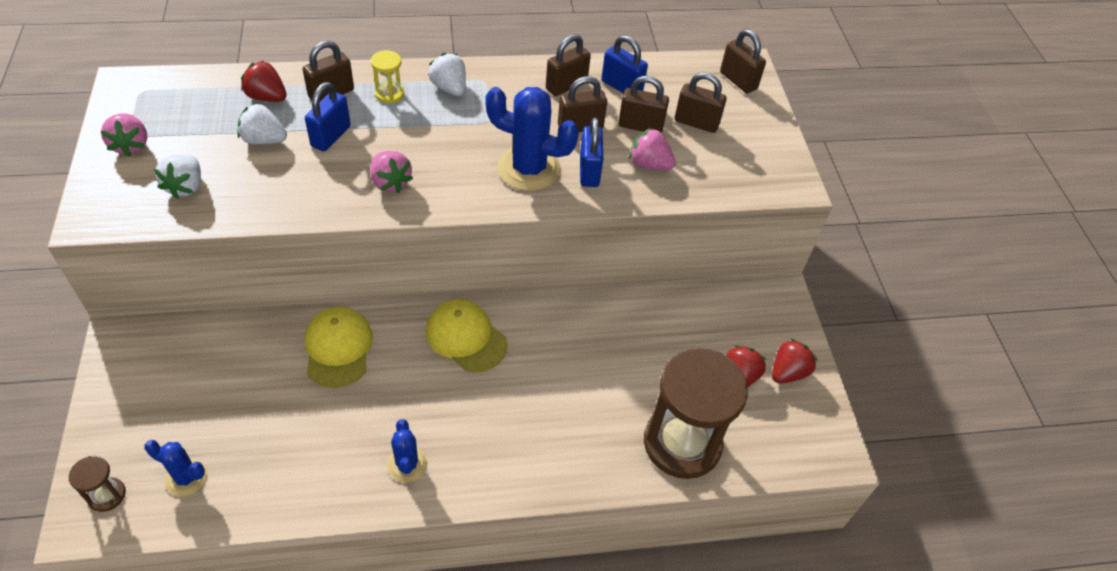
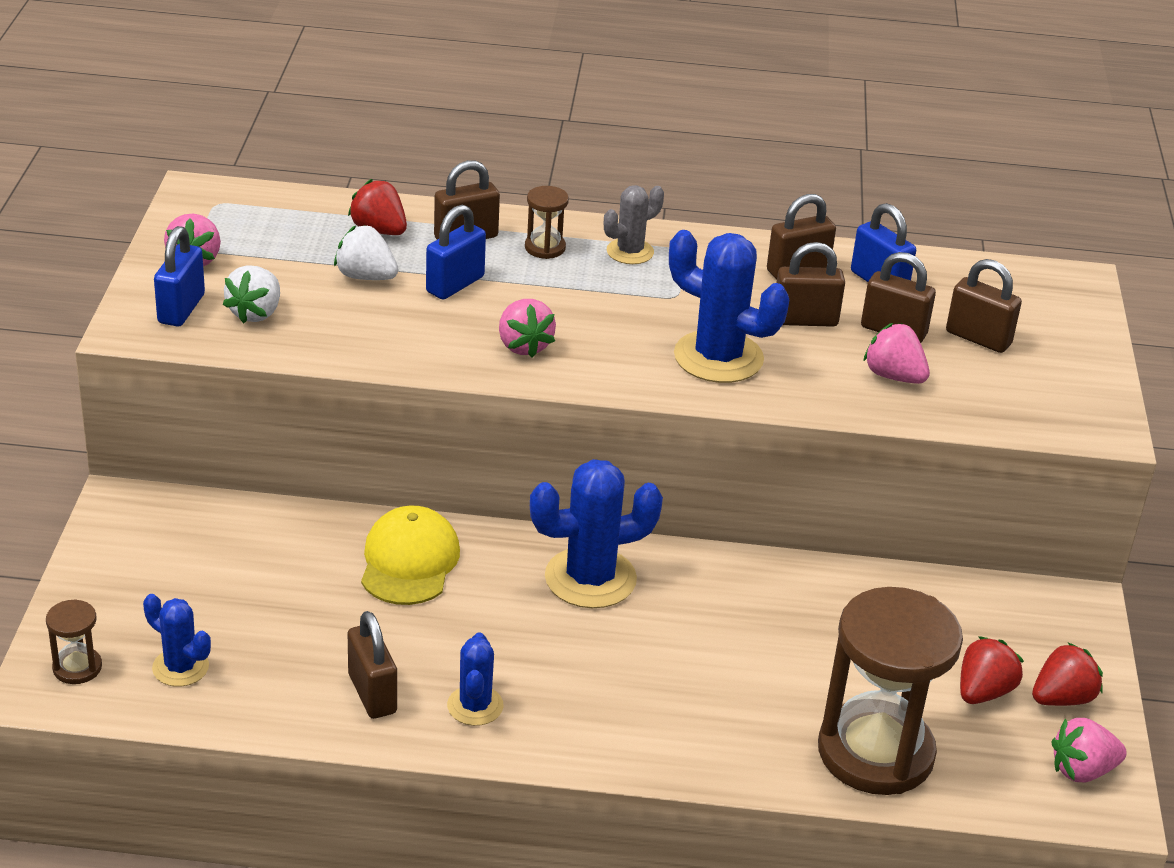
camera: 15 degrees right, 15 degrees down
(389, 94) = (545, 248): yellow hourglass -> brown hourglass
(449, 88) = (630, 252): white strawberry -> grey cactus
(466, 337) = (590, 578): yellow cap -> blue cactus
(589, 171) = (804, 372): blue padlock -> blue padlock (181, 309)
(738, 81) = (1058, 297): brown padlock -> brown padlock (372, 694)
(813, 428) = (1082, 770): none -> pink strawberry

